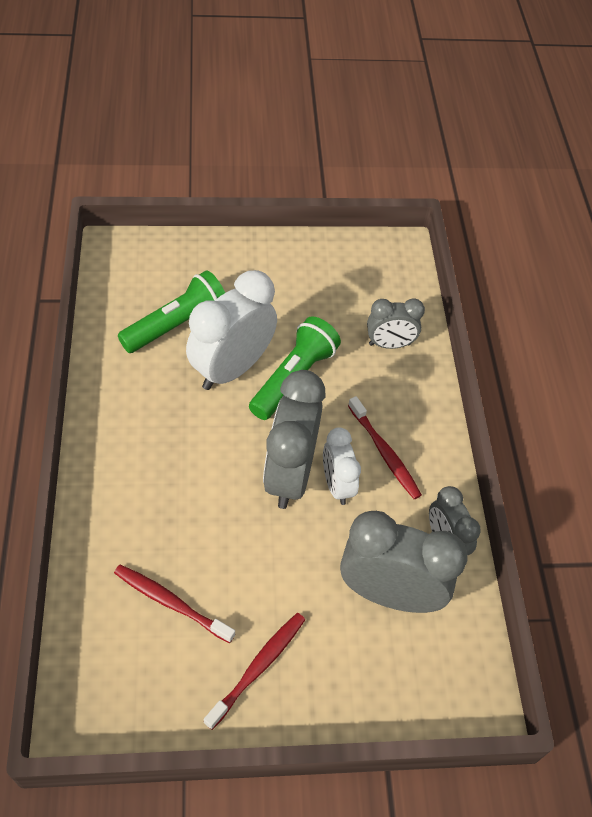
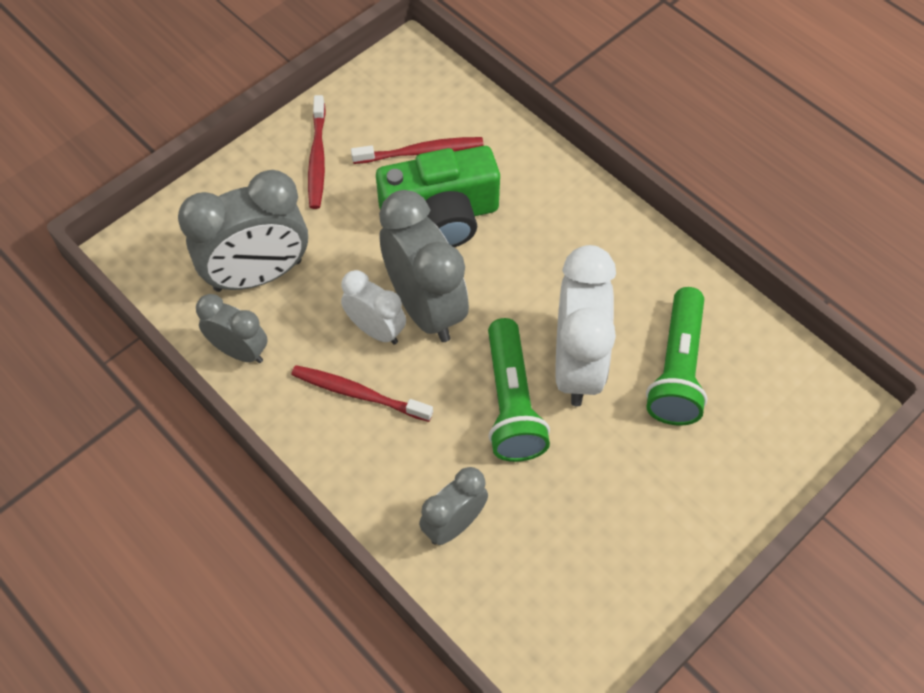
camera: 145 degrees right, 5 degrees up
(212, 533) = (441, 216): none -> green camera

